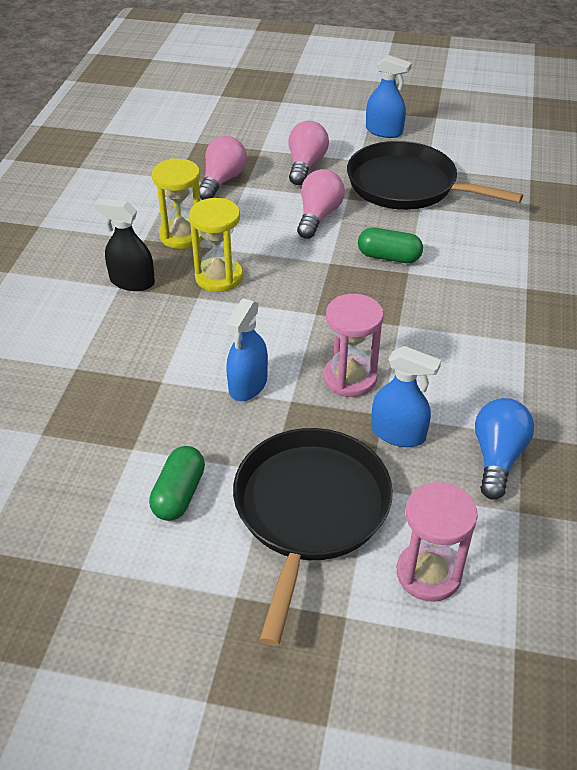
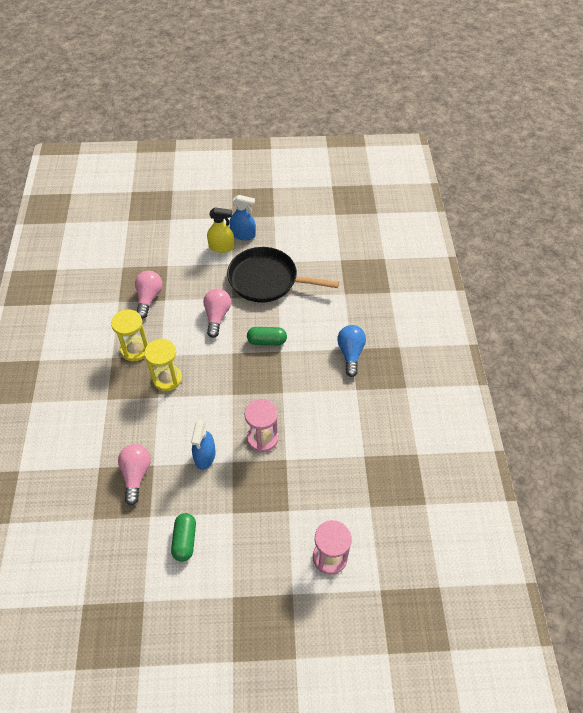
camera: 15 degrees left, 10 degrees up
(132, 282) = (114, 393): black spray bottle -> none
(305, 165) = (199, 274): pink light bulb -> pink light bulb (136, 475)
(309, 510) = (259, 533): black pan -> none
(347, 140) = (221, 247): none -> yellow spray bottle
(398, 433) = (297, 470): blue spray bottle -> none
(497, 457) = (353, 474): blue light bulb -> blue light bulb (350, 353)

